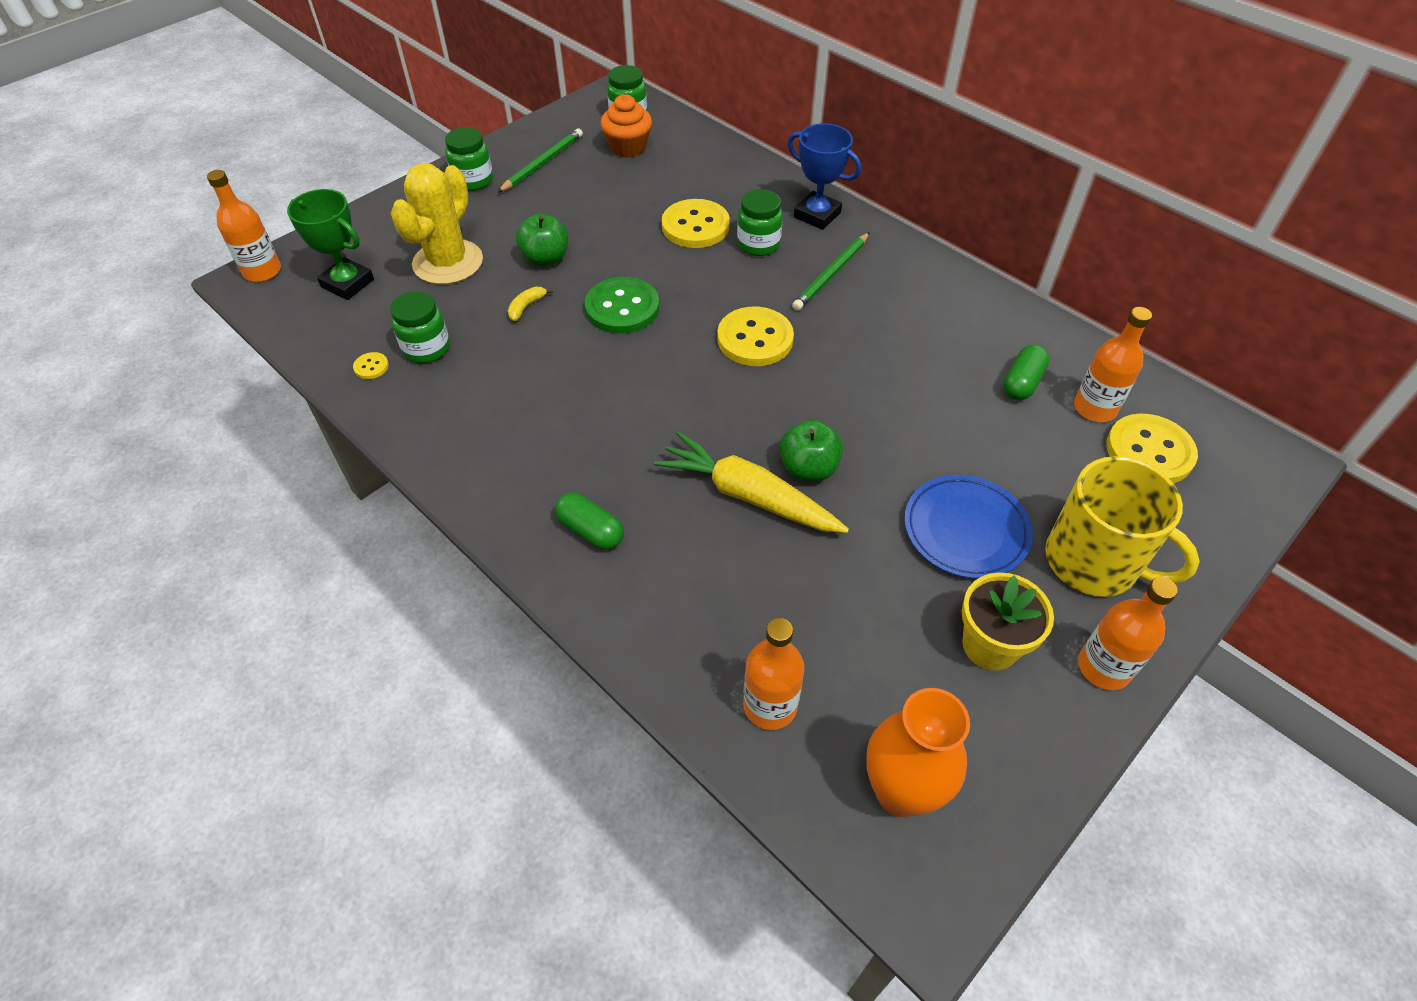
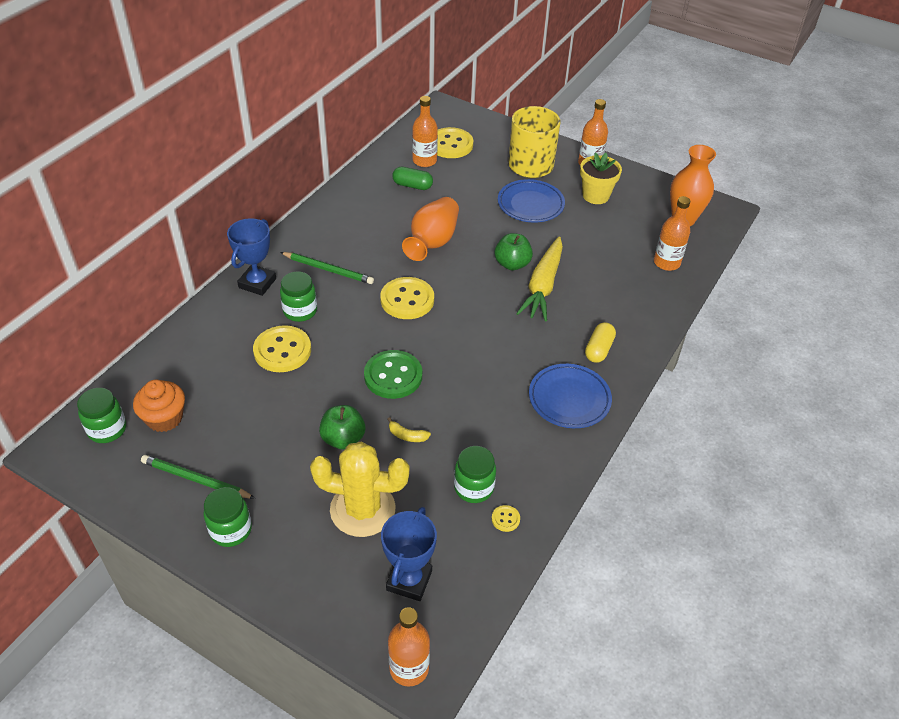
camera: 105 degrees left, 5 degrees down
(347, 283) = (409, 580): green trophy -> blue trophy
(513, 469) = (569, 399): none -> blue plate
(591, 530) = (598, 349): green capsule -> yellow capsule
(875, 383) = (432, 242): none -> orange vase

